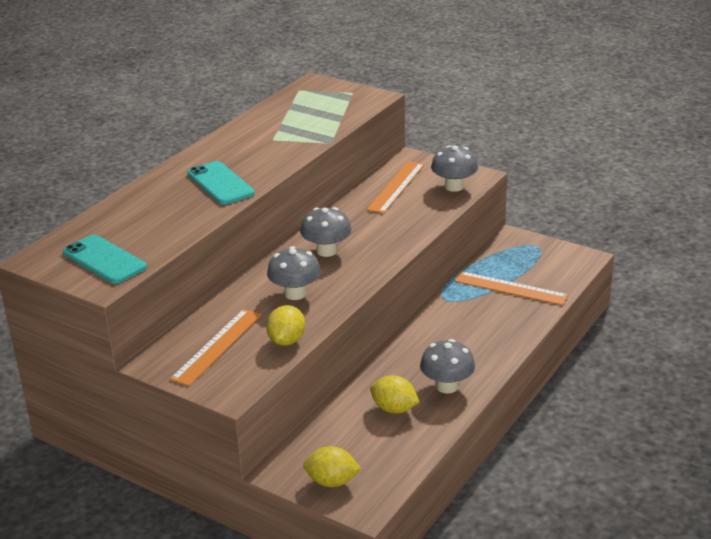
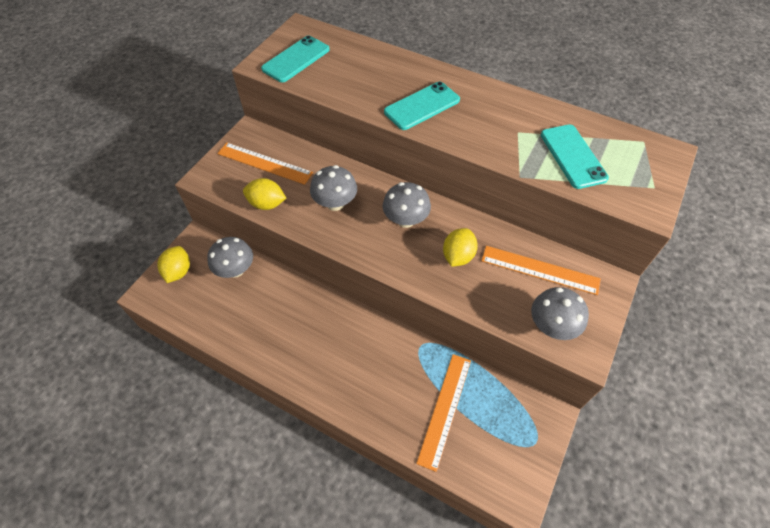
camera: 85 degrees right, 25 degrees up
(310, 119) = (572, 156): none -> turquoise phone
(394, 409) = (257, 308): yellow lemon -> yellow lemon (458, 256)
(447, 386) = (284, 348): grey mushroom -> grey mushroom (235, 270)

